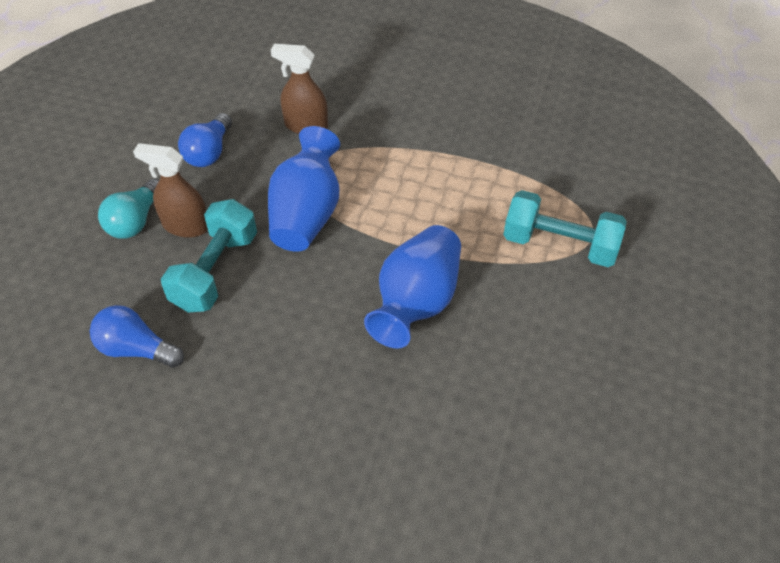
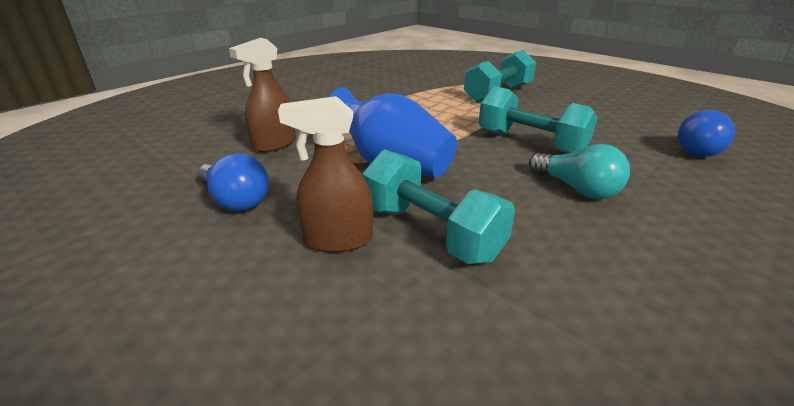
camera: 65 degrees left, 20 degrees down
(135, 221) = (286, 282): turquoise light bulb -> turquoise light bulb (577, 189)
(136, 349) = (538, 329): blue light bulb -> blue light bulb (700, 150)
(185, 226) = (337, 240): brown spray bottle -> brown spray bottle turned 45 degrees clockwise
(416, 303) = (530, 143): blue vase -> turquoise dumbbell

